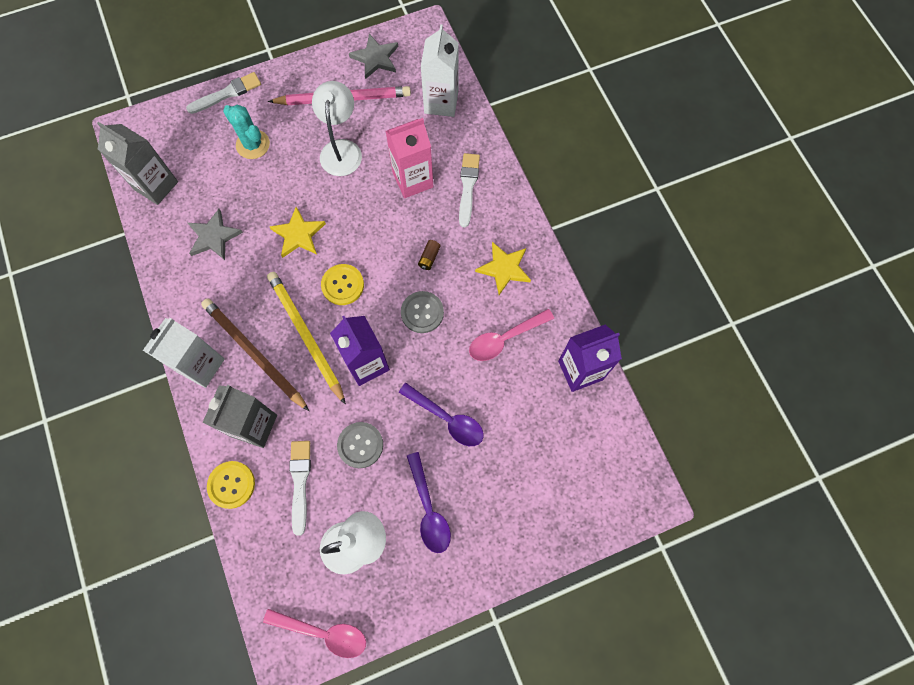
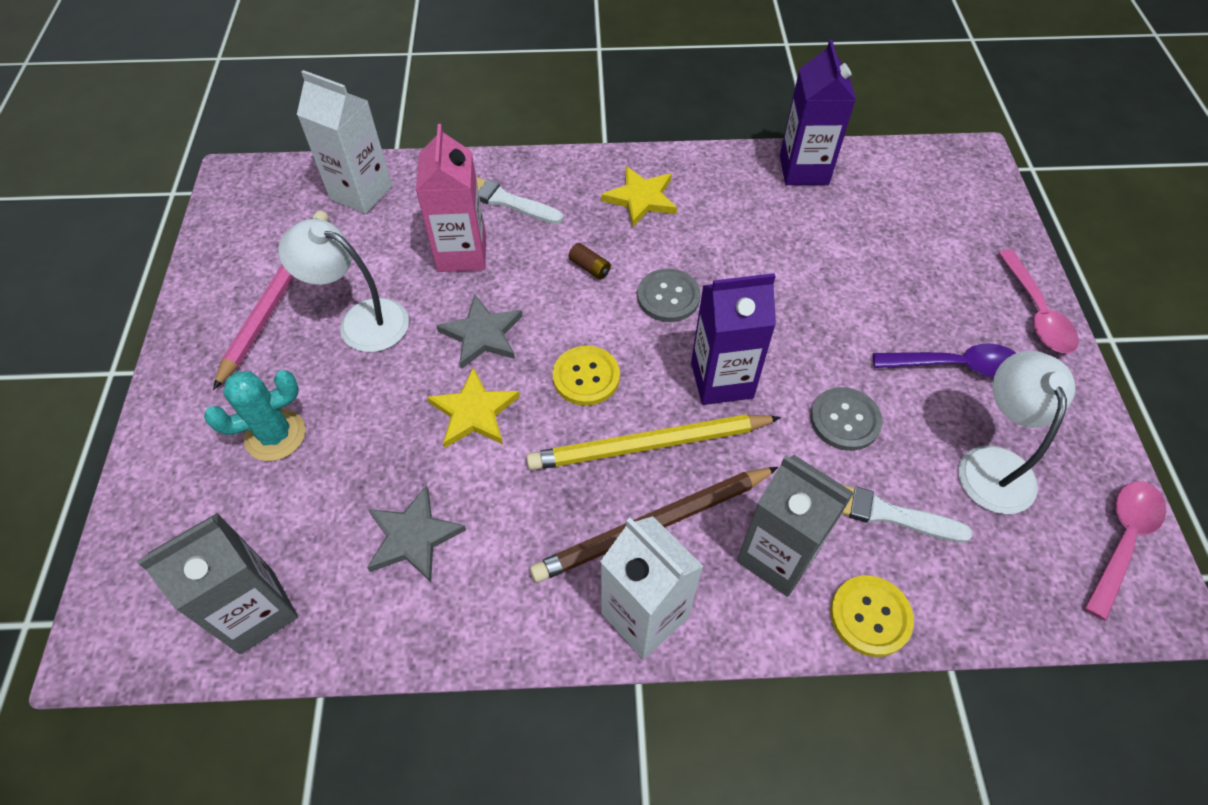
camera: 70 degrees left, 15 degrees down
(227, 93) = (151, 450): white brush -> none
(375, 58) = (237, 242): grey star -> grey star (482, 334)
(447, 419) = (831, 312): purple spoon -> none
(505, 338) = (738, 224): pink spoon -> pink spoon (1036, 312)

